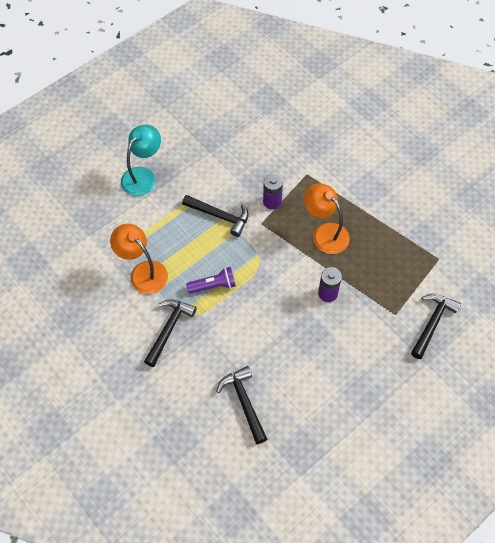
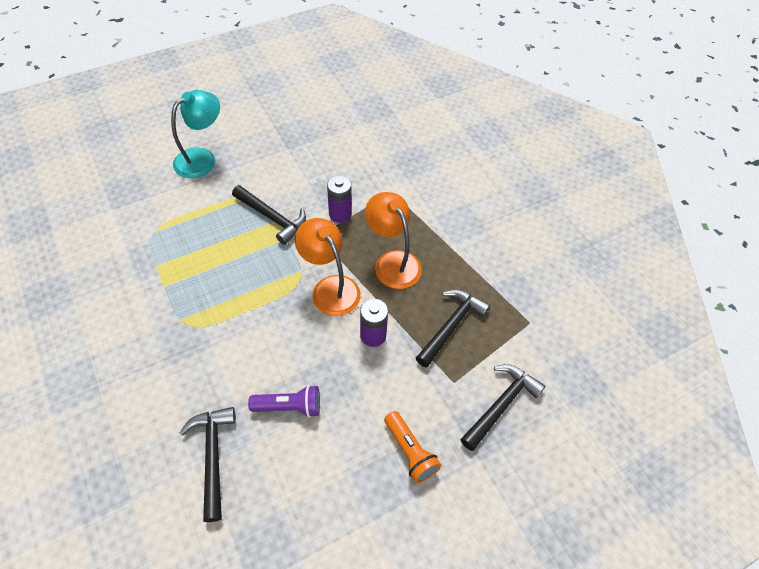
camera: 10 degrees right, 5 degrees down
(143, 272) = (155, 262): orange lamp -> orange lamp (330, 287)
(169, 329) = (156, 337): black hammer -> black hammer (451, 326)
(213, 285) = (233, 296): purple flashlight -> purple flashlight (289, 406)
(378, 369) = (410, 451): none -> orange flashlight

